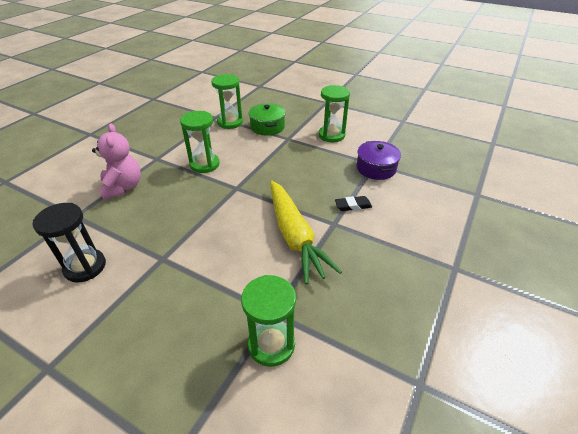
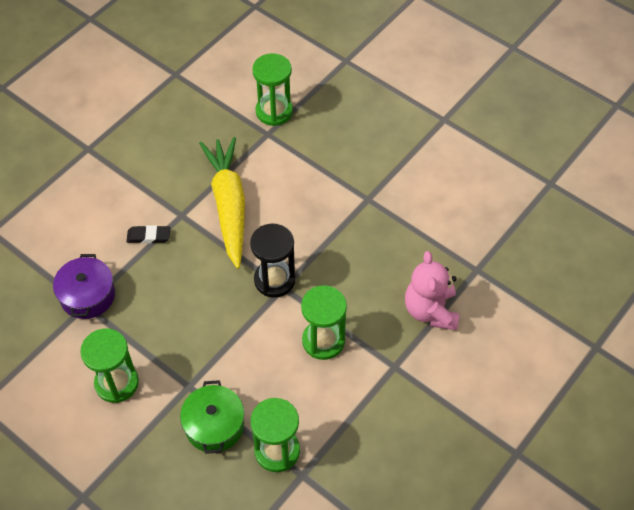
camera: 170 degrees left, 15 degrees up
(85, 267) = (443, 200): black hourglass -> black hourglass (274, 280)

